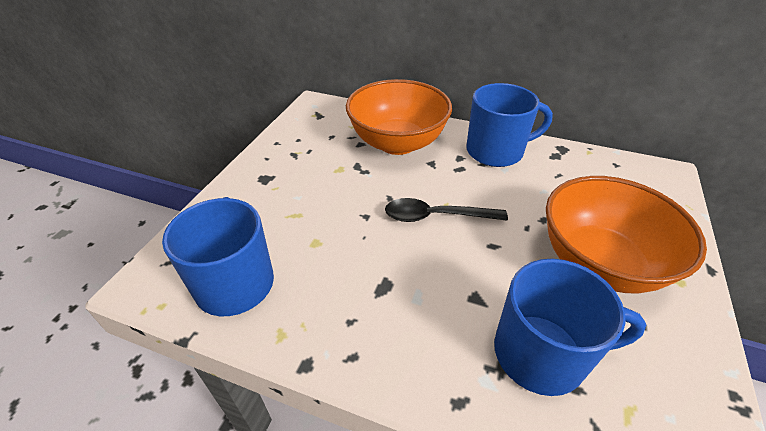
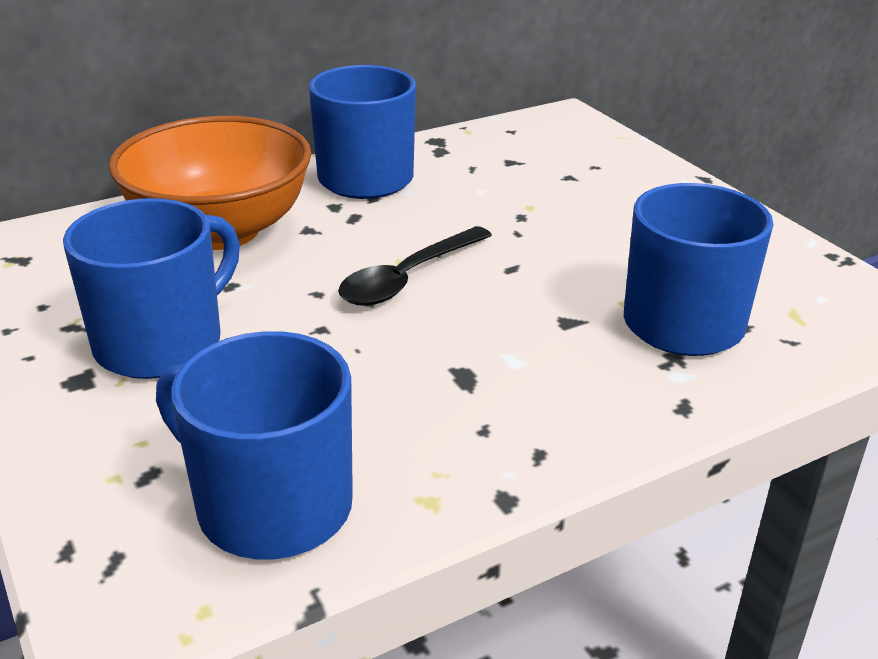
camera: 50 degrees left, 10 degrees down
(307, 181) = (162, 343): none -> blue mug
(599, 263) = (623, 224): orange bowl -> none

